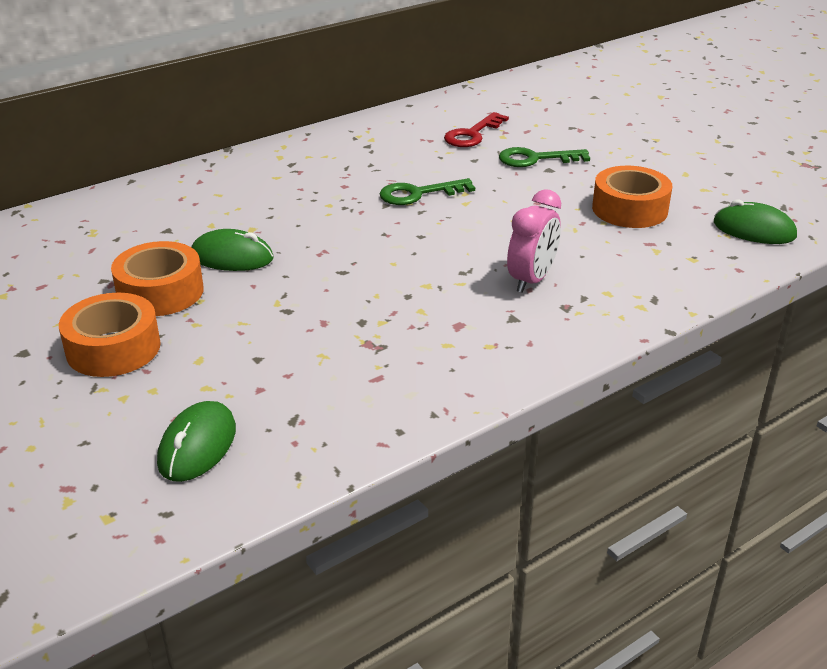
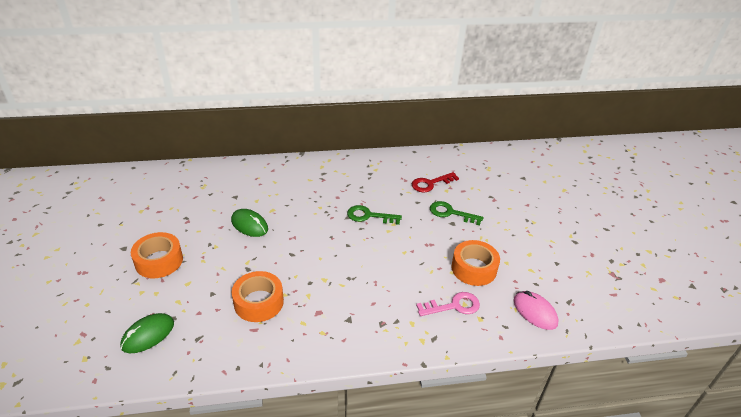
camera: 25 degrees right, 5 degrees up
(160, 292) = (203, 234): orange tape -> orange tape (258, 302)
(531, 280) = (379, 298): pink clock -> none
(644, 256) = (453, 306): none -> pink key
(754, 230) = (535, 312): green mouse -> pink mouse

